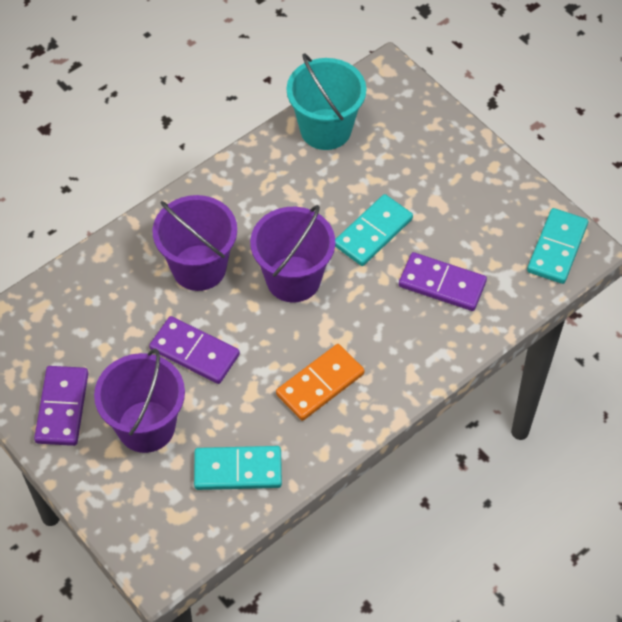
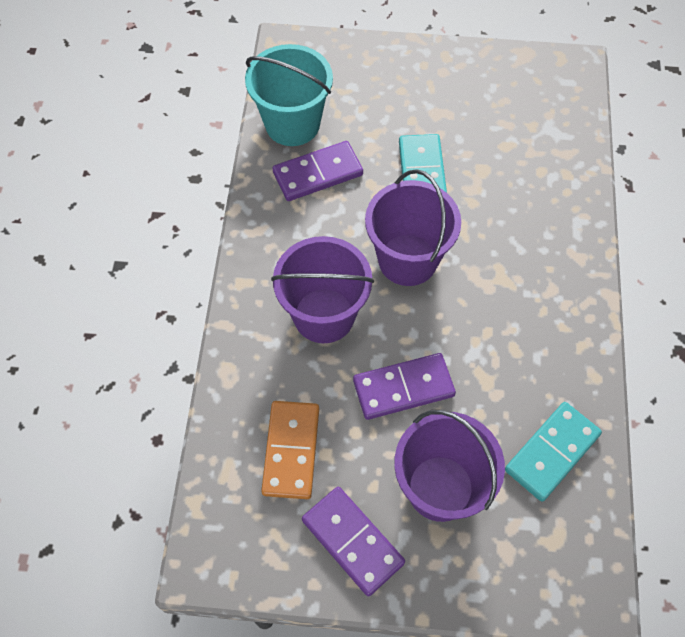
camera: 45 degrees left, 5 degrees up
(320, 384) = (526, 324): orange domino -> orange domino (291, 451)
(442, 284) = (516, 170): purple domino -> purple domino (318, 174)
(557, 248) = (558, 79): turquoise domino -> none

